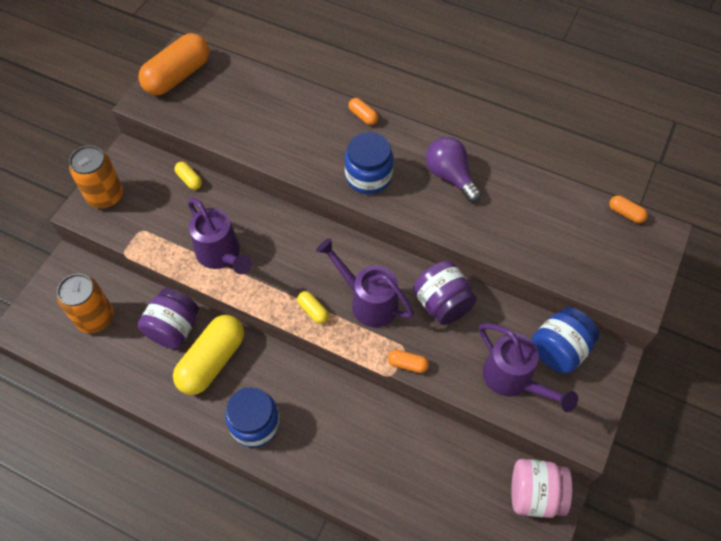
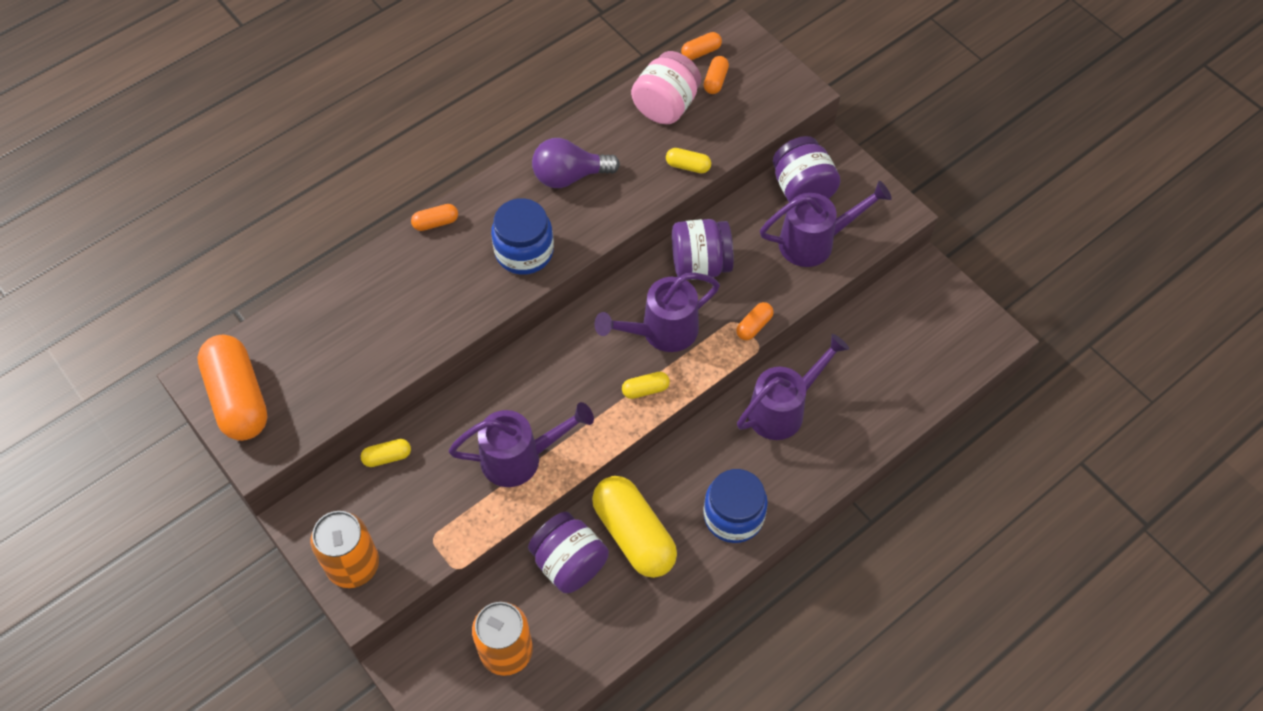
camera: 65 degrees left, 0 degrees up
(363, 424) = (782, 409): none -> purple watering can
(508, 248) = (688, 166): none -> yellow capsule
(535, 494) = (921, 291): pink jar -> pink jar (666, 106)
(559, 350) = (802, 189): blue jar -> purple jar
(604, 235) = (715, 81): none -> orange capsule

